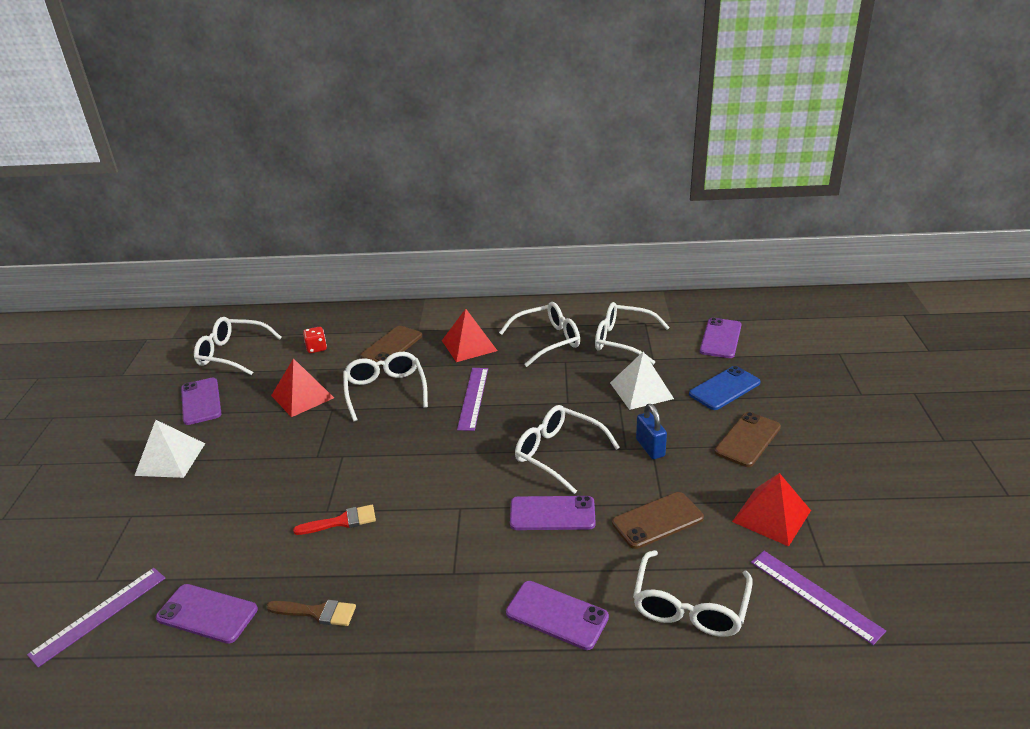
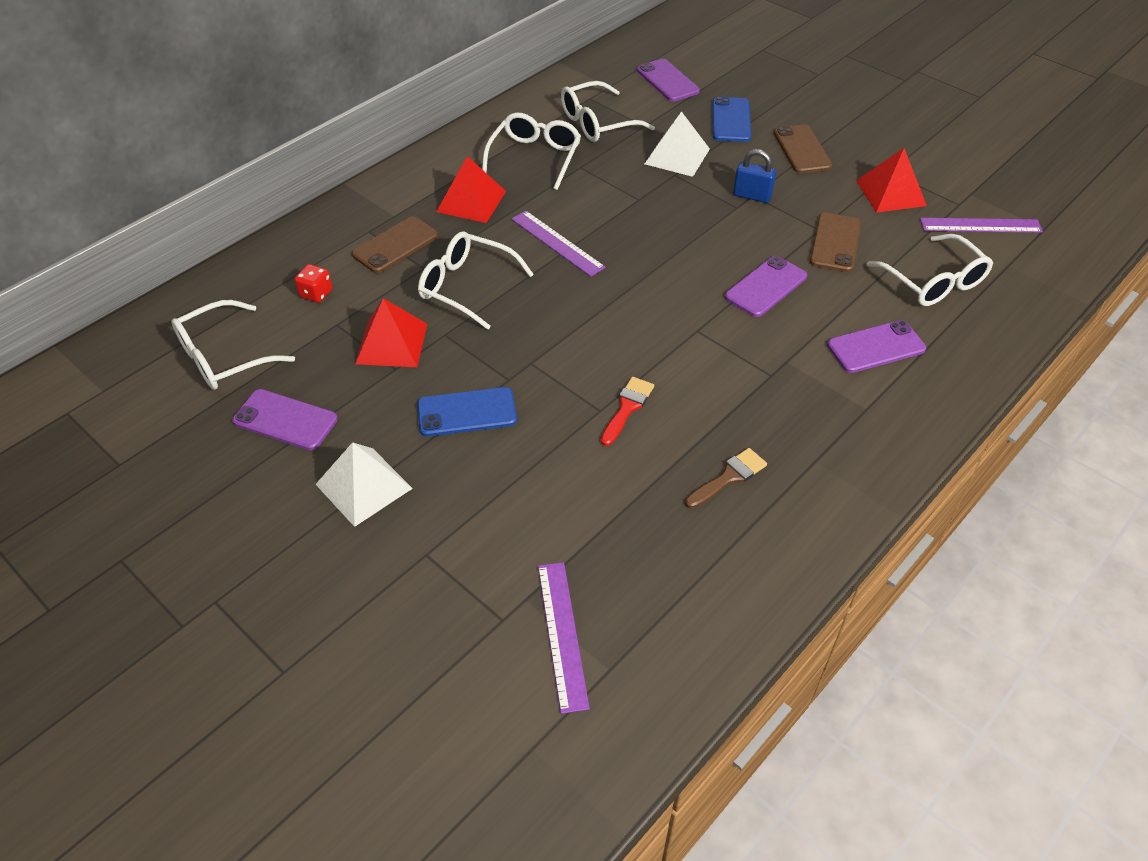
camera: 50 degrees left, 15 degrees up
(207, 613) = (650, 551): purple phone -> none
(269, 458) = (467, 412): none -> blue phone
(392, 346) = (395, 245): brown phone -> brown phone turned 60 degrees clockwise
(558, 453) = (698, 242): white glasses -> none

